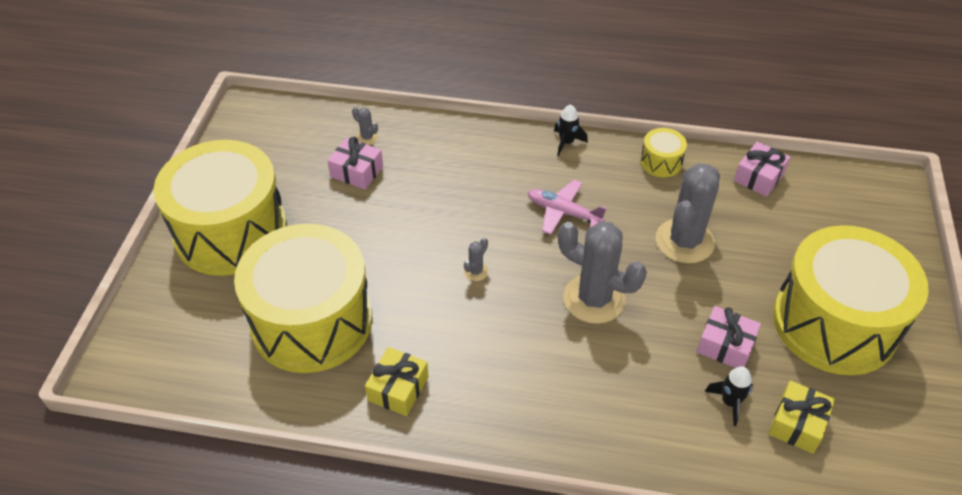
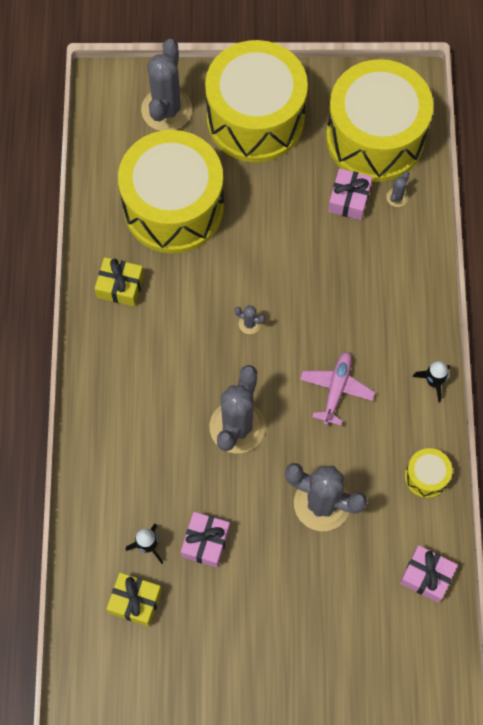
camera: 80 degrees right, 20 degrees up
(181, 311) = (166, 110): none -> grey cactus
(834, 323) = (248, 641): yellow drum -> yellow drum (375, 137)

